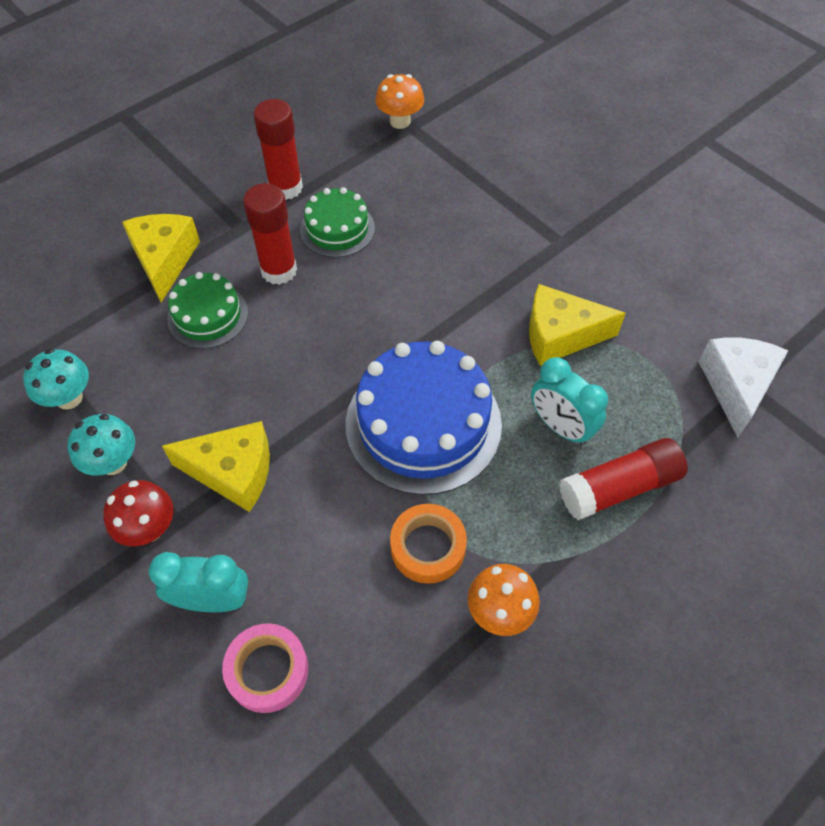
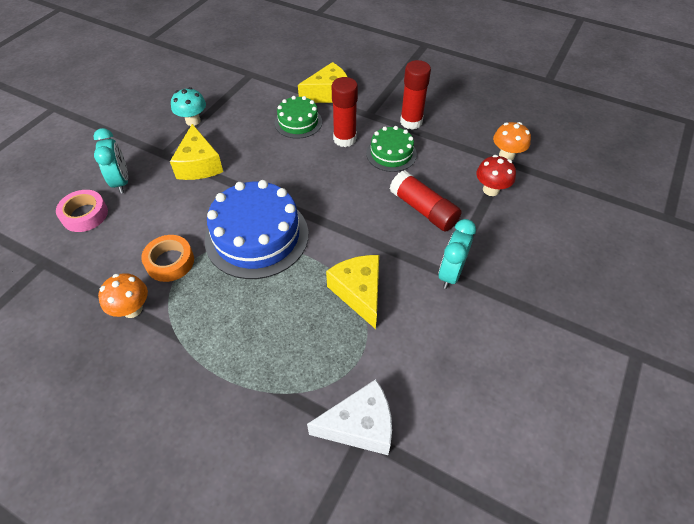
camera: 70 degrees right, 5 degrees down
(69, 398) = (226, 93): turquoise mushroom -> none
(149, 529) = (158, 146): red mushroom -> red mushroom (491, 190)
(561, 427) = (279, 311): turquoise clock -> turquoise clock (450, 273)
(619, 487) = (239, 358): red glue stick -> red glue stick (423, 209)

